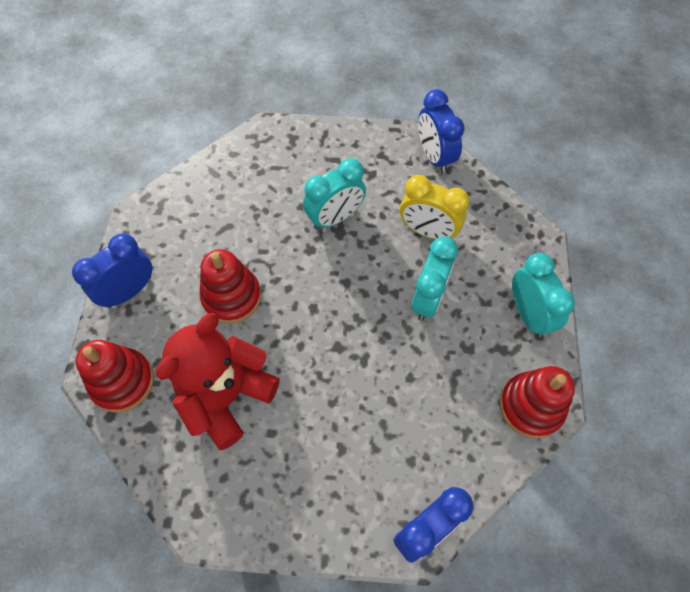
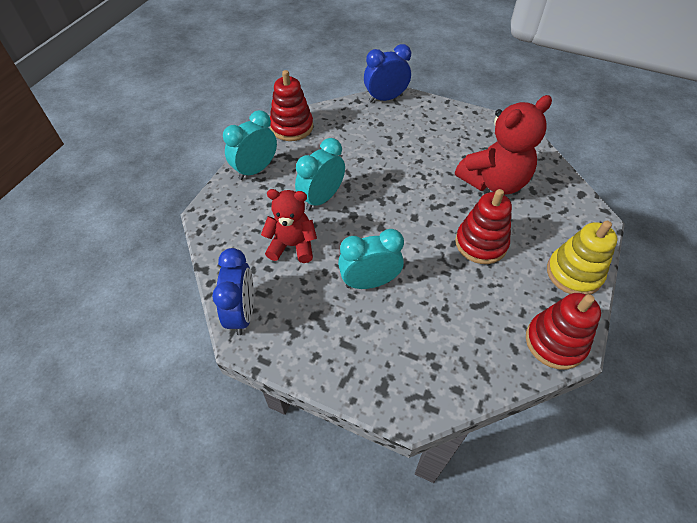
camera: 160 degrees left, 10 degrees down
(122, 381) = (574, 210): red stacking toy -> red stacking toy (555, 342)
(129, 291) = (573, 273): blue clock -> yellow stacking toy
(428, 231) = (292, 245): yellow clock -> red teddy bear
(528, 314) = (255, 170): turquoise clock -> turquoise clock turned 45 degrees clockwise

